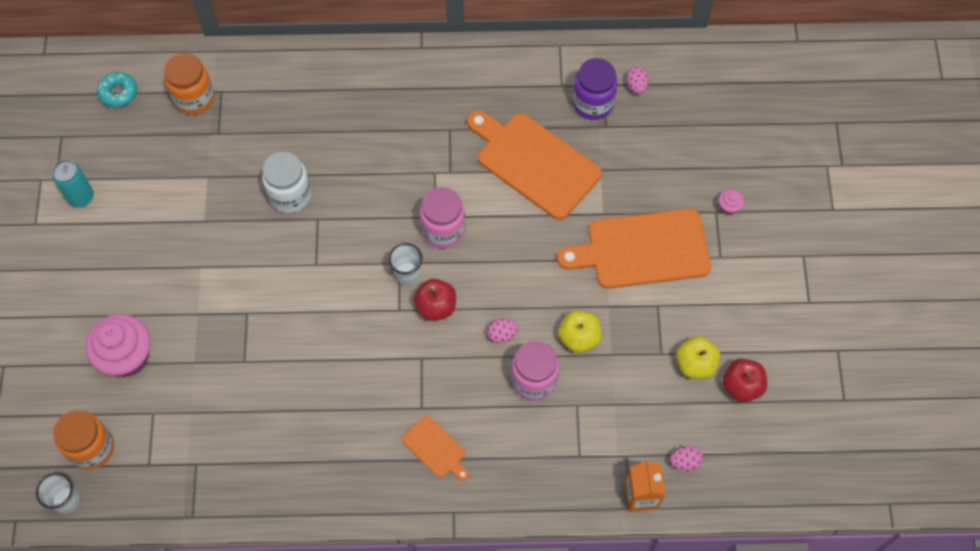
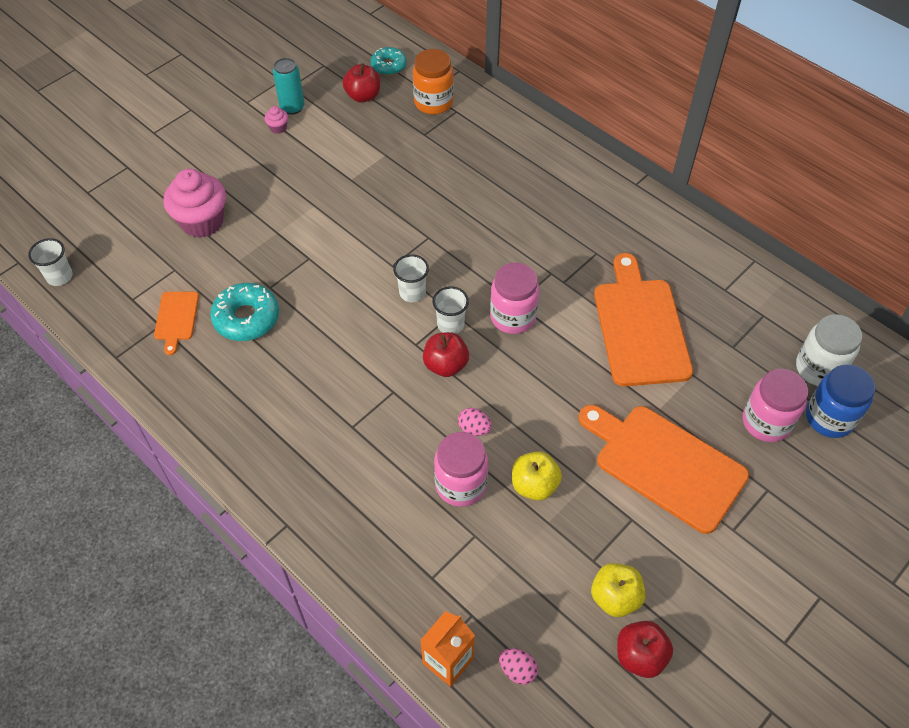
camera: 45 degrees right, 10 degrees down
(92, 448) = (113, 258): orange jar -> none
(129, 138) = (363, 96): none -> red apple
(255, 400) = (246, 318): none -> turquoise donut
(290, 195) = (427, 208): white jar -> white jar (818, 368)
(354, 273) = (412, 293): none -> white cup
(436, 448) = (328, 466): orange cutting board -> orange cutting board (176, 318)
(593, 103) = (739, 322): purple jar -> none
(636, 86) = (793, 337): pink egg -> none
(674, 165) = (766, 422): none -> pink jar
(707, 128) = (829, 418): none -> blue jar
(728, 207) = (784, 496): pink cupcake -> pink cupcake (278, 128)

